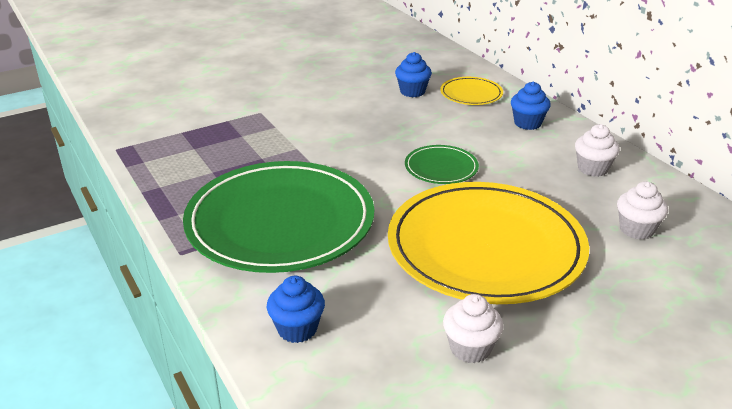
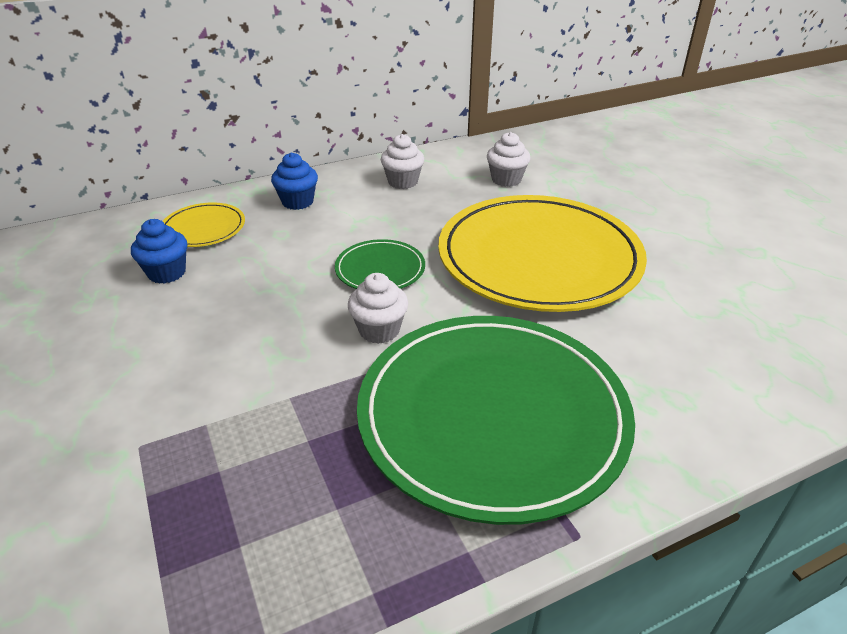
camera: 85 degrees left, 5 degrees up
(297, 329) = (707, 400): blue cupcake -> none
(470, 348) = (694, 284): white cupcake -> white cupcake (379, 330)

